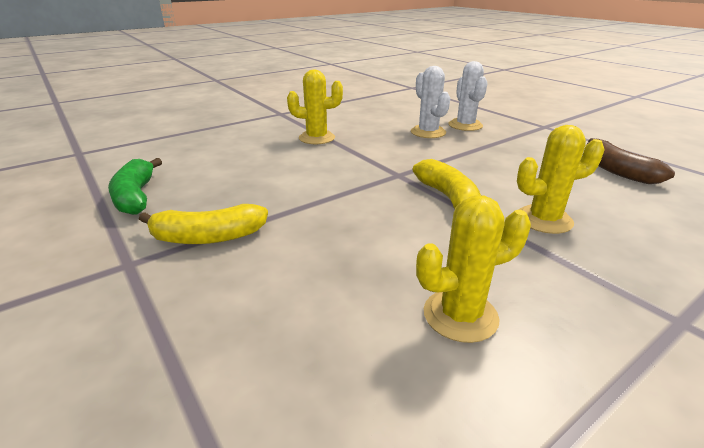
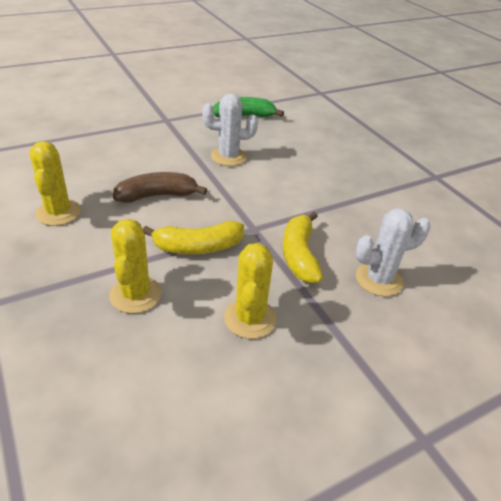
camera: 95 degrees right, 10 degrees up
(208, 237) = (182, 139): yellow banana -> yellow banana (299, 255)
(316, 138) = (354, 193): yellow cactus -> yellow cactus (250, 318)
(465, 125) = (414, 327): white cactus -> white cactus (228, 157)
(616, 171) = (222, 433): brown banana -> brown banana (157, 195)

